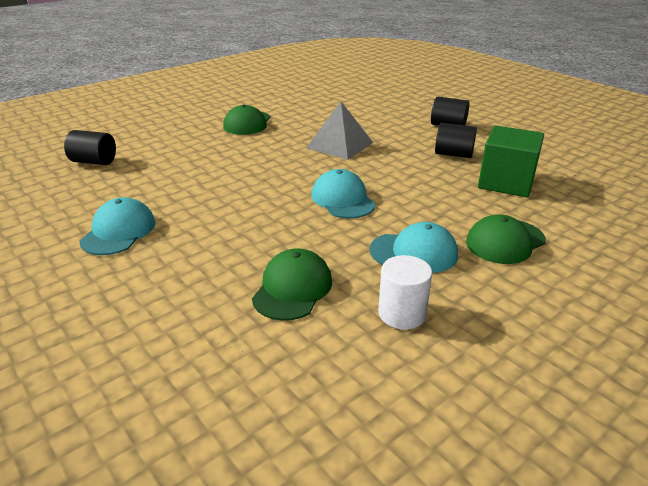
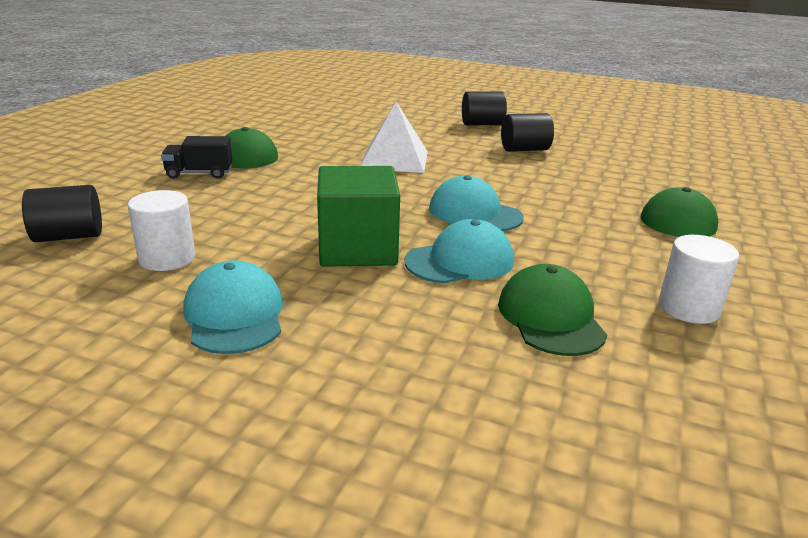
camera: 30 degrees left, 5 degrees down
(125, 187) = (167, 258): none -> white cylinder
(204, 133) = (199, 173): none -> black truck
(339, 145) = (394, 159): grey pyramid -> white pyramid
(414, 252) = (617, 247): turquoise cap -> turquoise cap (460, 261)
(506, 182) = (606, 166): green cube -> green cube (357, 249)

